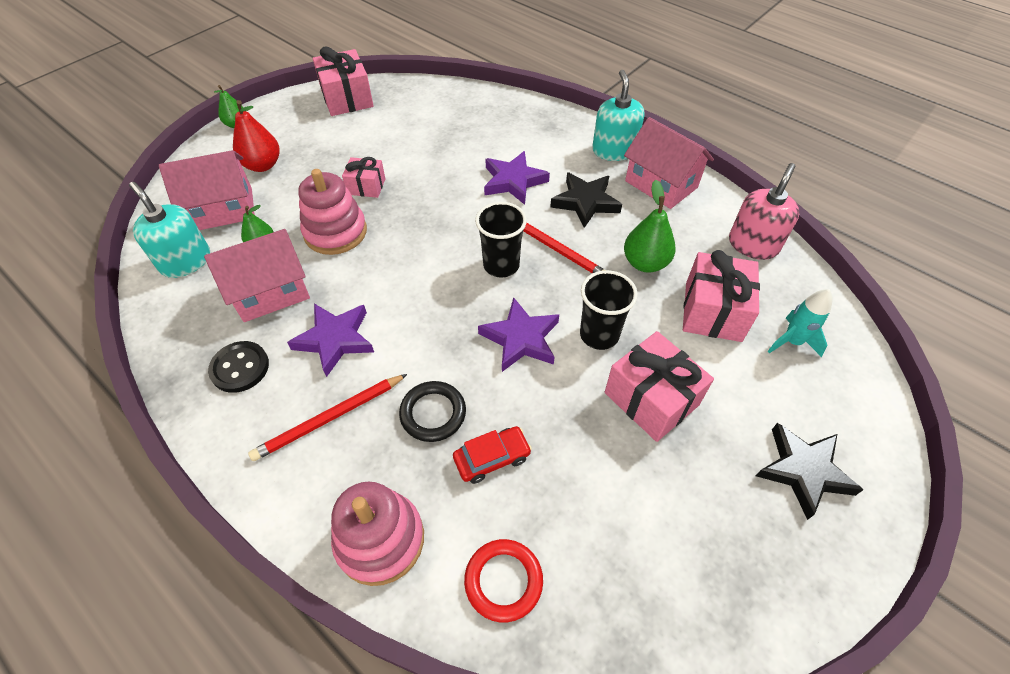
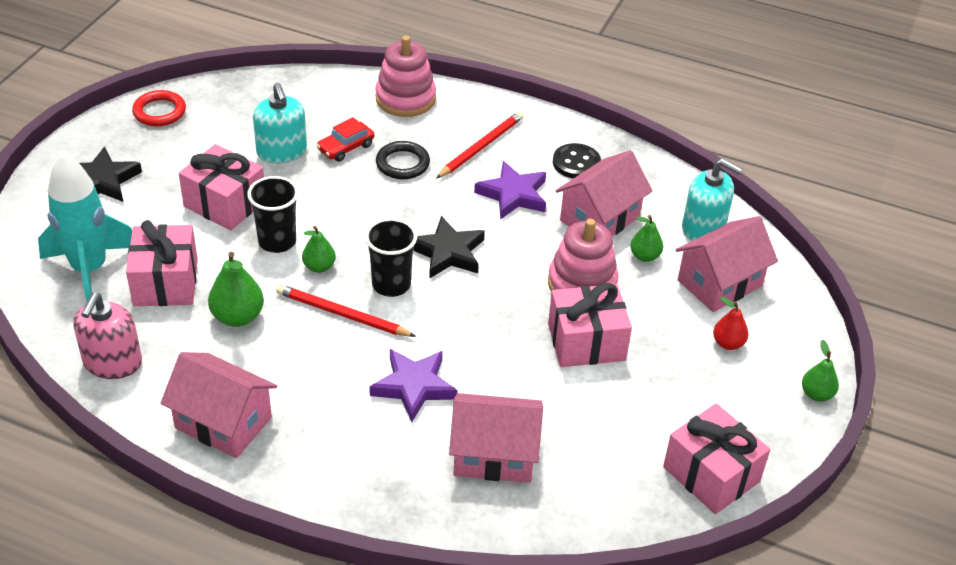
camera: 160 degrees right, 10 degrees down
(262, 165) = (728, 343): red pear -> red pear, size x0.64
(366, 186) = (586, 342): pink gift -> pink gift, size x1.71
(476, 131) = (494, 455): none -> pink house
(503, 581) = (317, 96): red ring -> red ring (159, 112)
(521, 339) = (349, 225): purple star -> none
(562, 297) = (319, 267): none -> green pear
(585, 202) = (317, 376): black star -> black star (448, 252)
(614, 150) = (292, 465): turquoise soap dispenser -> turquoise soap dispenser (282, 152)
(792, 341) = (90, 270): turquoise rocket -> turquoise rocket, size x1.87

